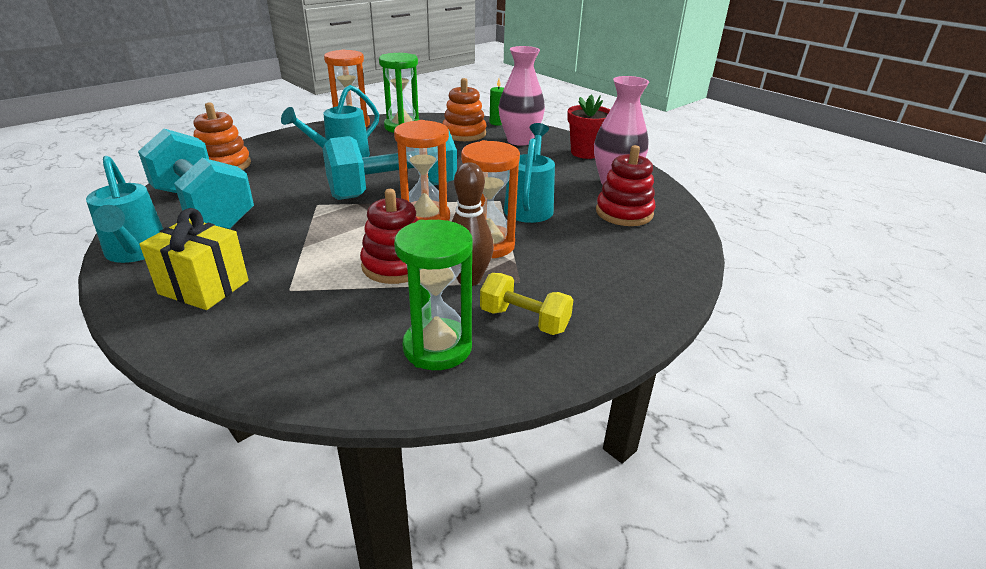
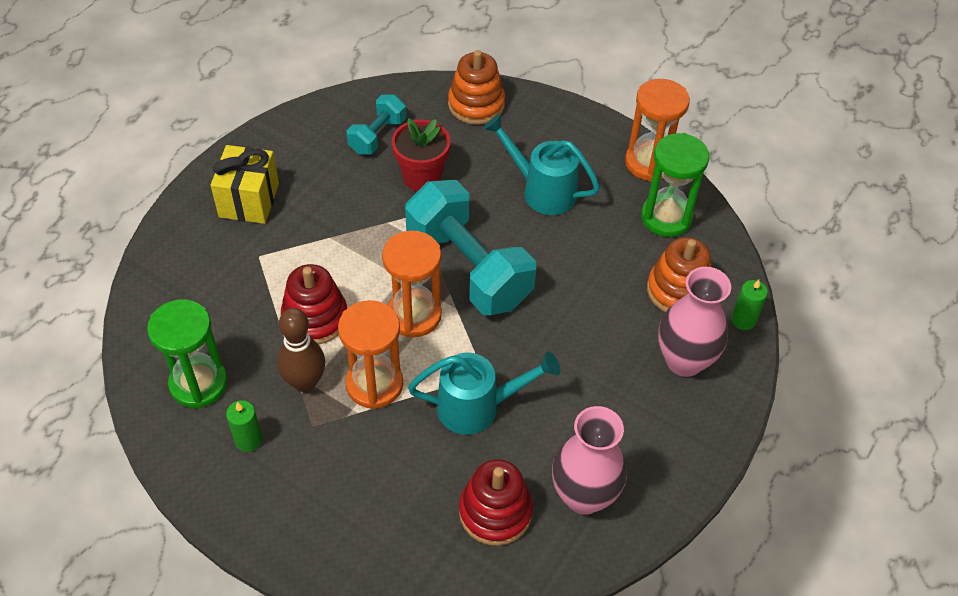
camera: 75 degrees right, 20 degrees up
(136, 252) = (290, 132): turquoise watering can -> none
(204, 208) = (377, 136): turquoise dumbbell -> turquoise dumbbell, size x0.51
(524, 320) = (248, 440): yellow dumbbell -> green candle
(585, 153) = (677, 450): red flower pot -> red flower pot (422, 177)

